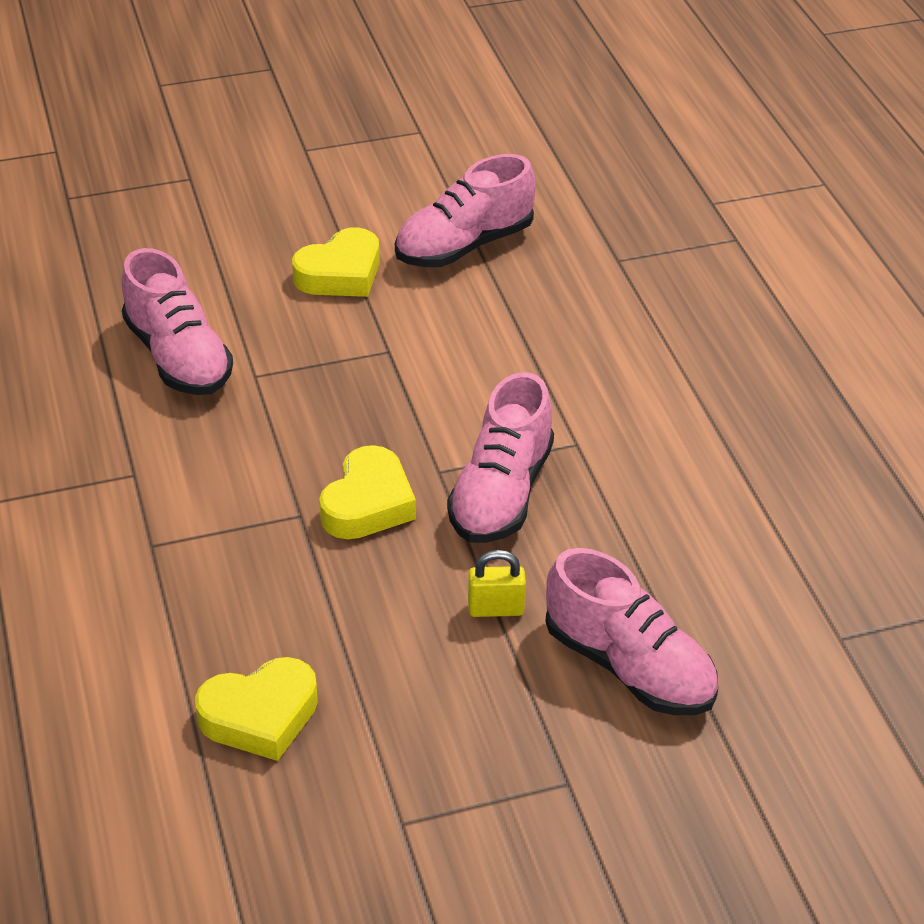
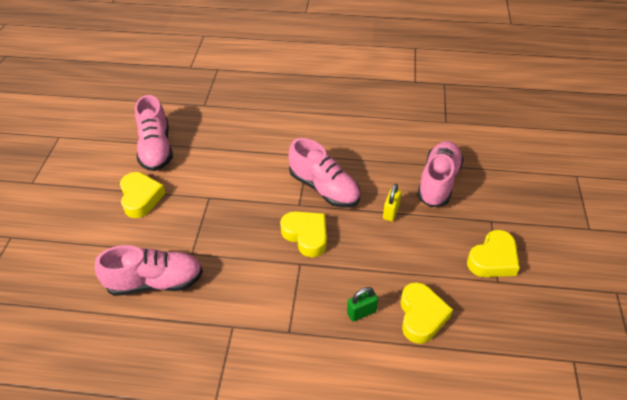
camera: 65 degrees left, 5 degrees up
(231, 628) = (361, 312): none -> green padlock
(456, 804) = (493, 259): none -> yellow heart
(628, 666) = (438, 182): pink shoe -> pink shoe turned 45 degrees counterclockwise

